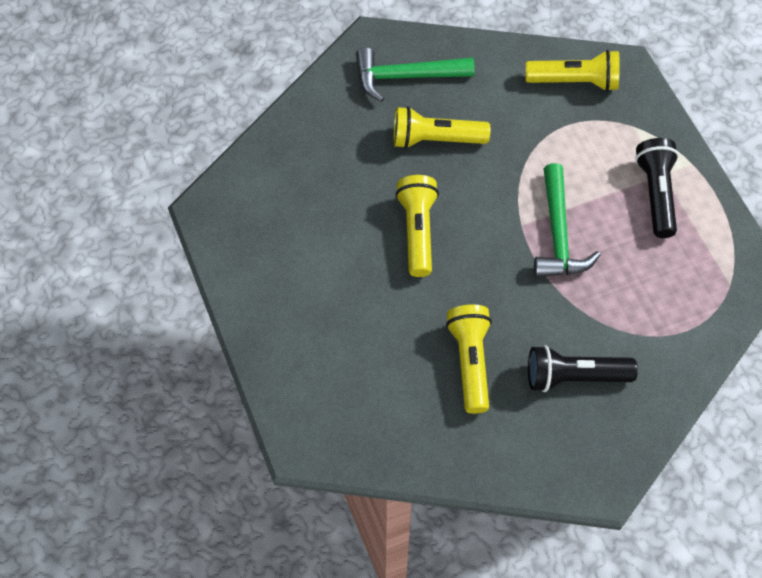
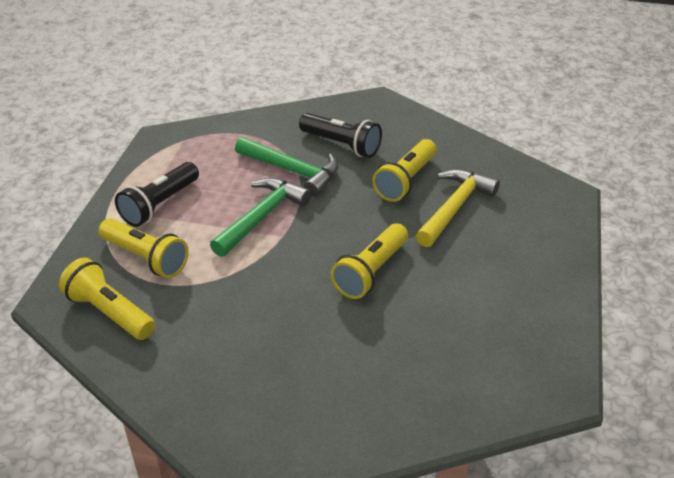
camera: 145 degrees left, 20 degrees down
(399, 352) = (454, 208): none -> yellow hammer
(406, 77) = (255, 407): green hammer -> green hammer (292, 170)
(435, 140) = (286, 332): yellow flashlight -> yellow flashlight (146, 258)

